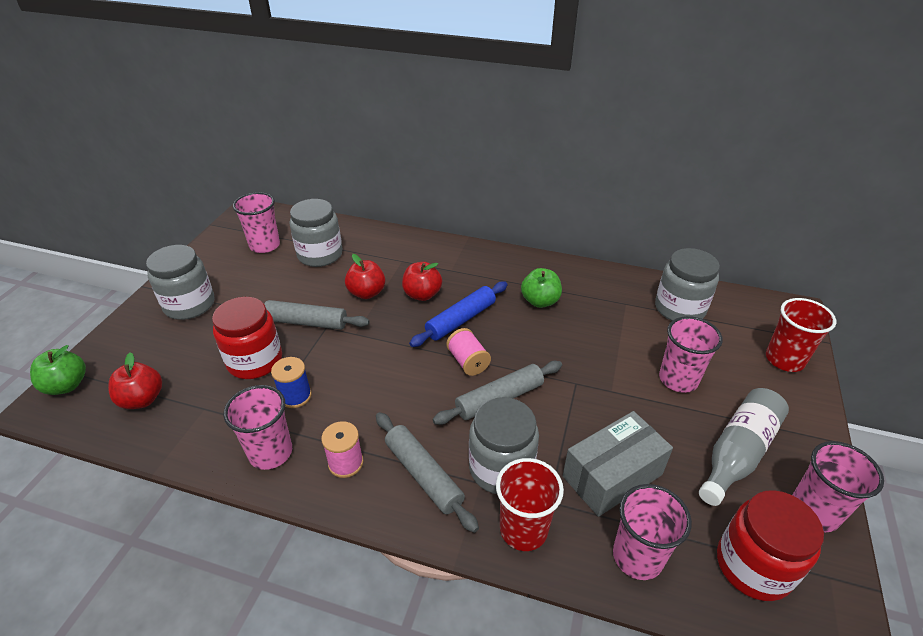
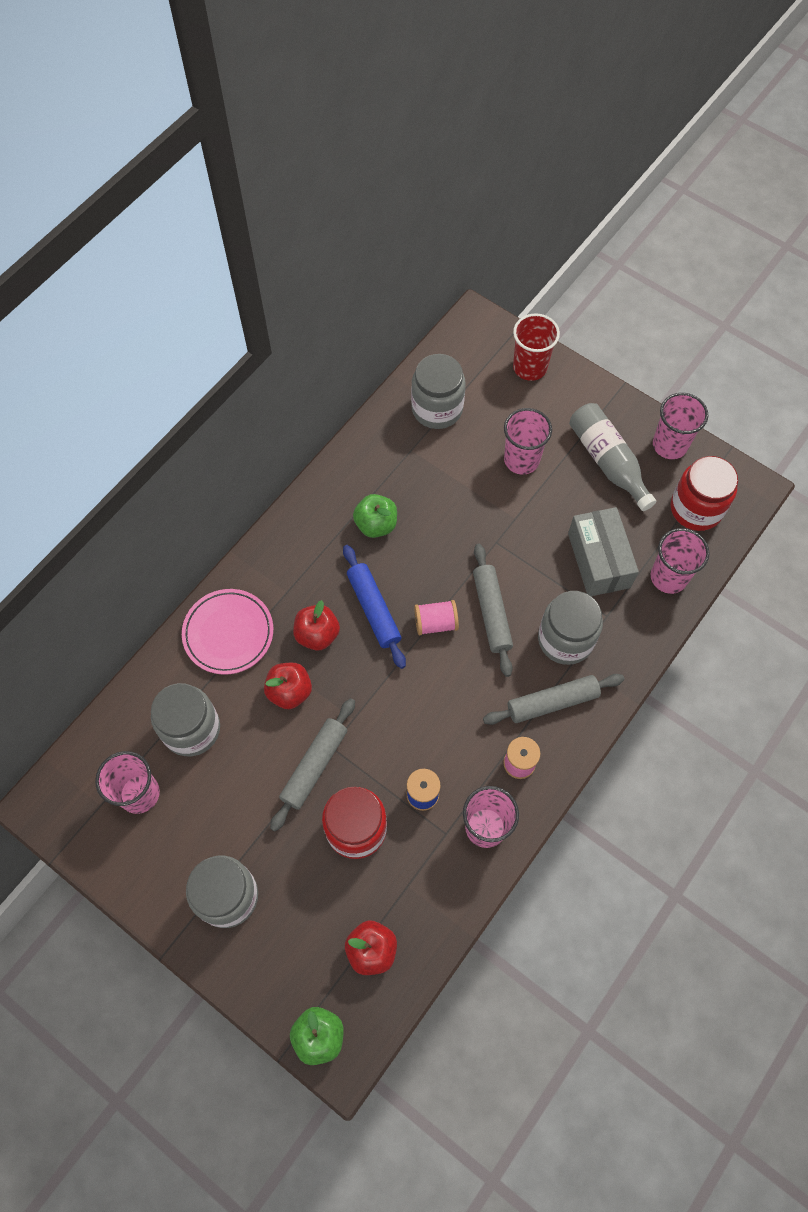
camera: 70 degrees left, 25 degrees up
(402, 252) = (228, 633): none -> pink plate
(523, 529) = (625, 644): red cup -> none

